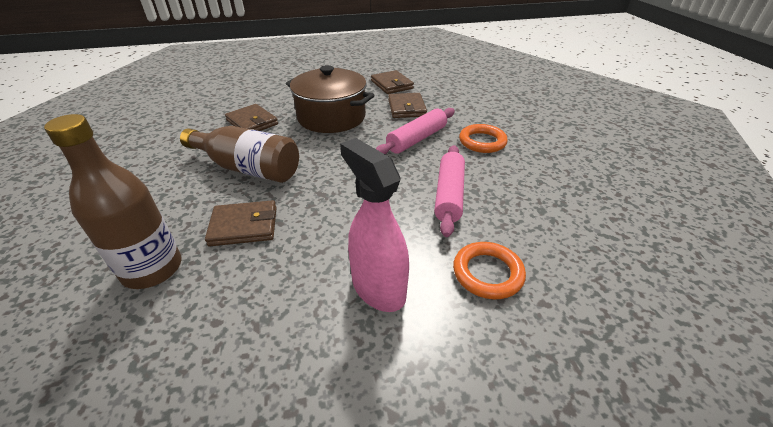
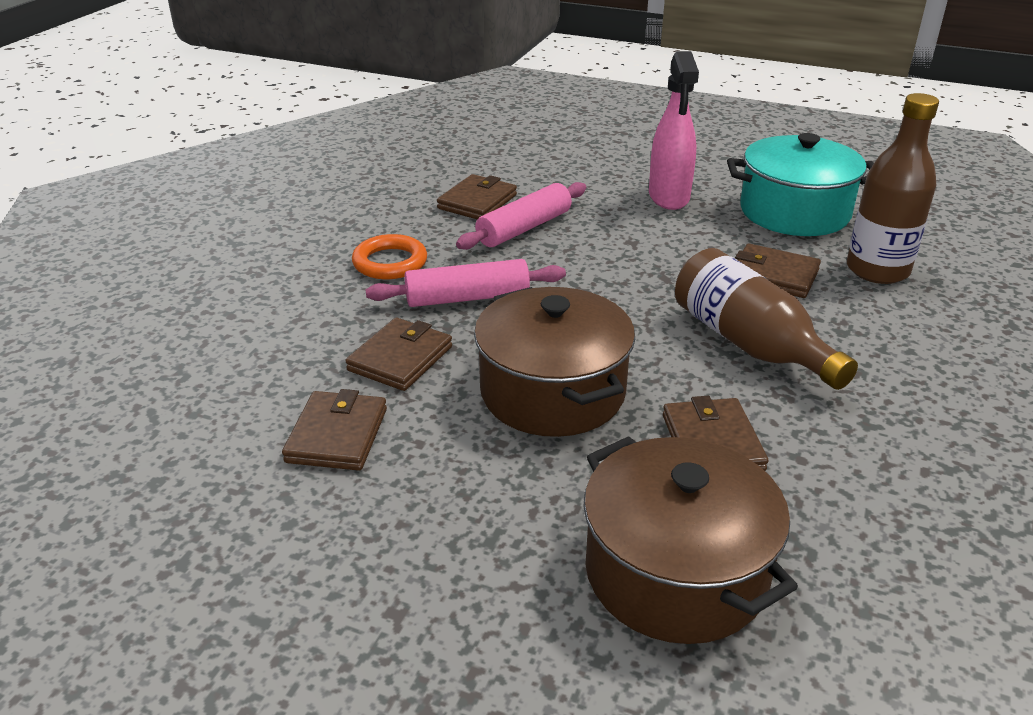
camera: 145 degrees left, 5 degrees down
(239, 327) = (794, 212): none -> turquoise pot
(251, 90) = (675, 572): none -> brown pot
(487, 273) = (572, 178): orange ring -> none
(512, 205) = (477, 202): none -> brown wallet

